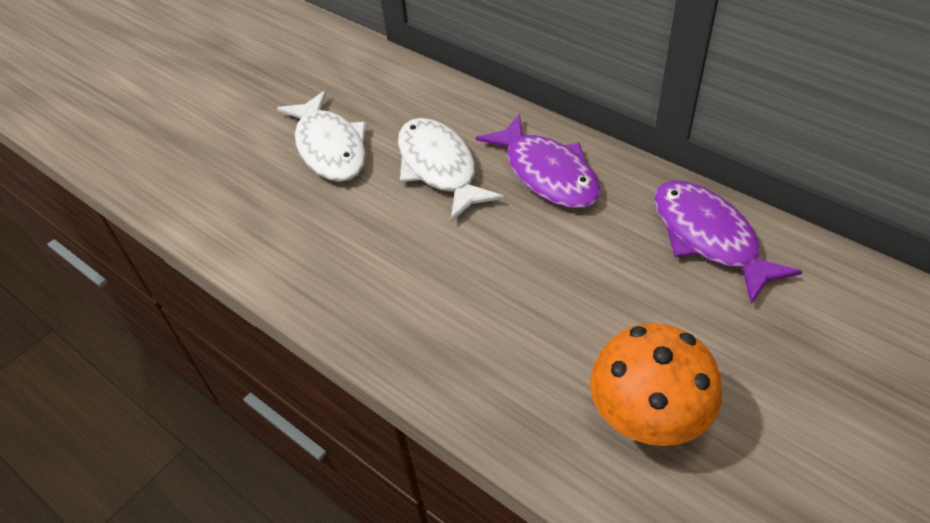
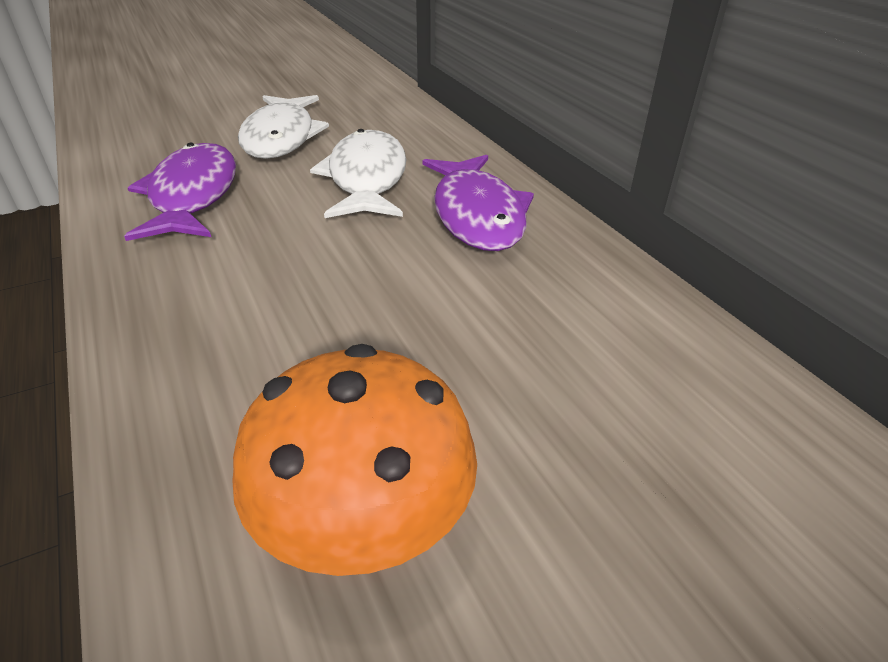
camera: 20 degrees right, 10 degrees down
(708, 238) = (634, 337): purple fish -> purple fish (192, 196)

